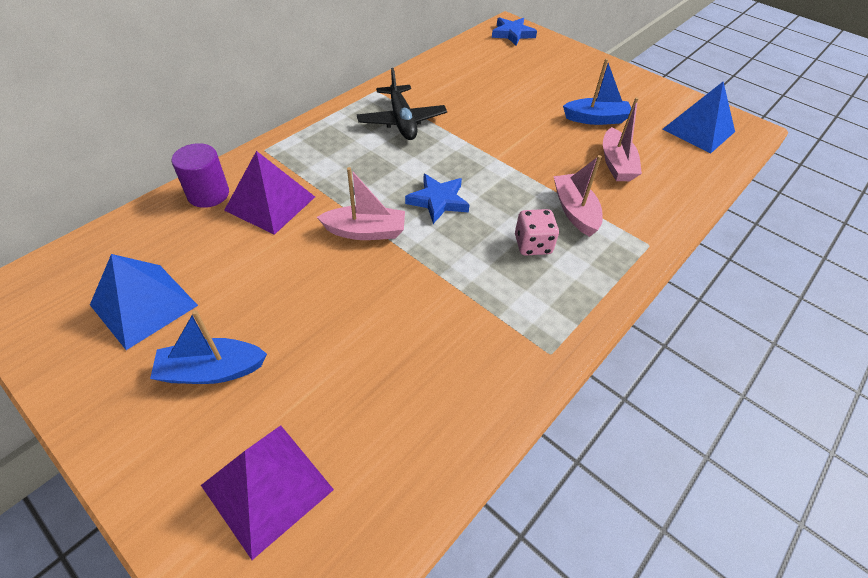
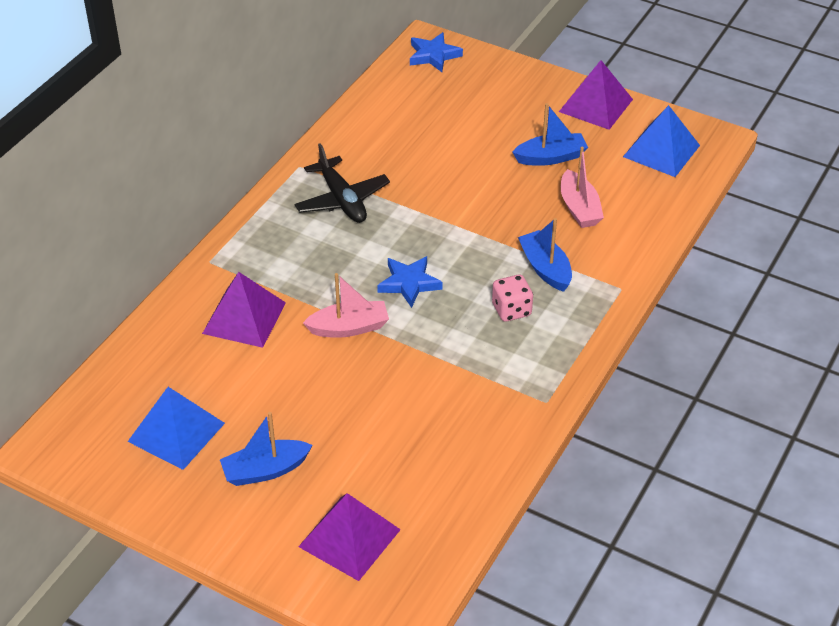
camera: 10 degrees left, 5 degrees down
(208, 194) = (177, 320): purple cylinder -> none
(574, 211) = (545, 268): pink boat -> blue boat
(642, 87) = (596, 105): none -> purple pyramid

